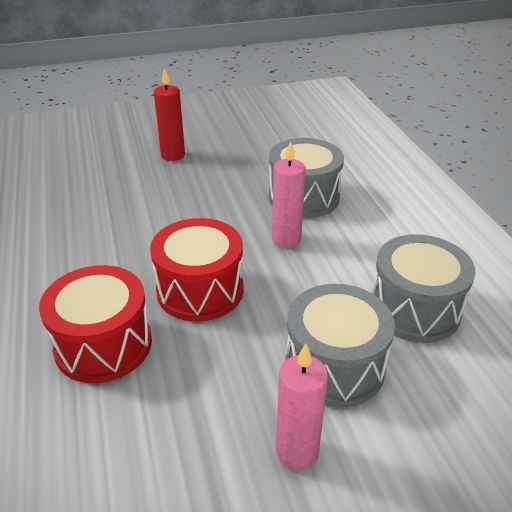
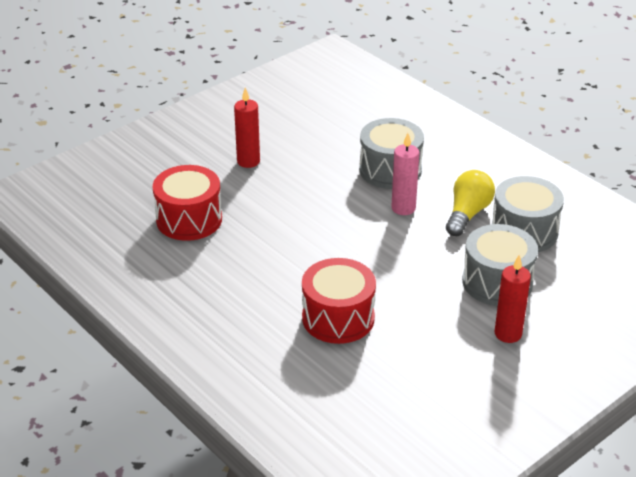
camera: 25 degrees left, 0 degrees up
(200, 290) = (372, 263): red drum -> red drum (189, 219)
(297, 452) = (508, 334): pink candle -> red candle
(356, 266) = (467, 214): none -> yellow light bulb

